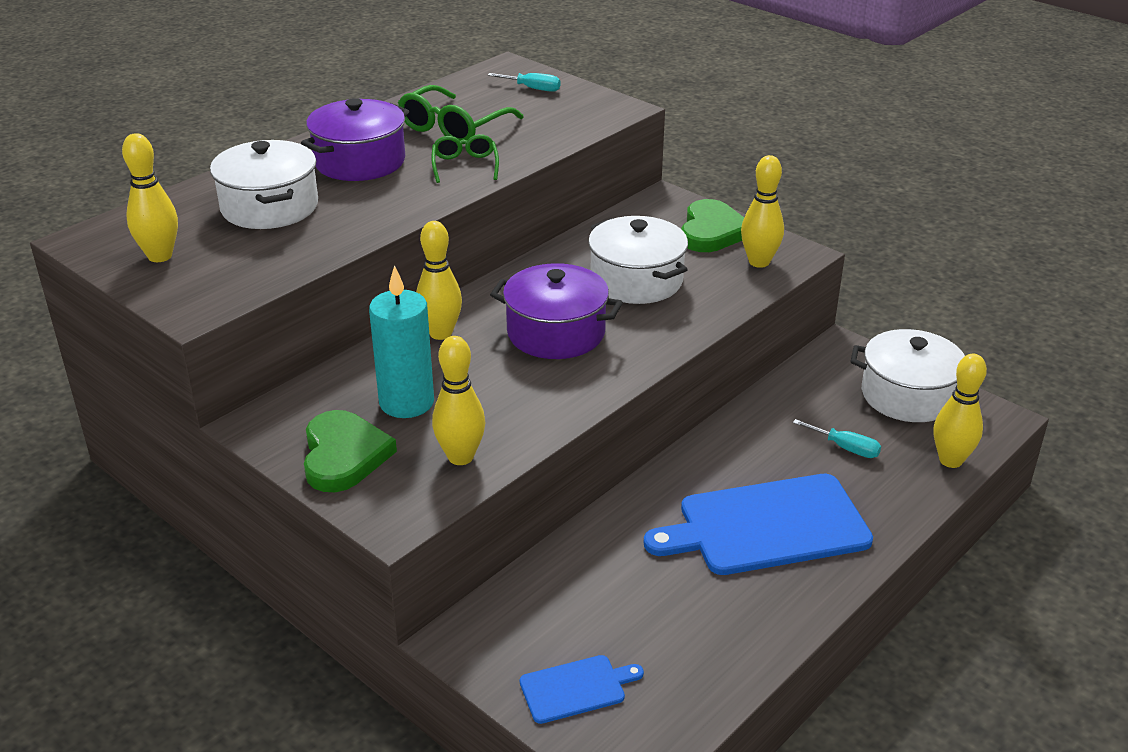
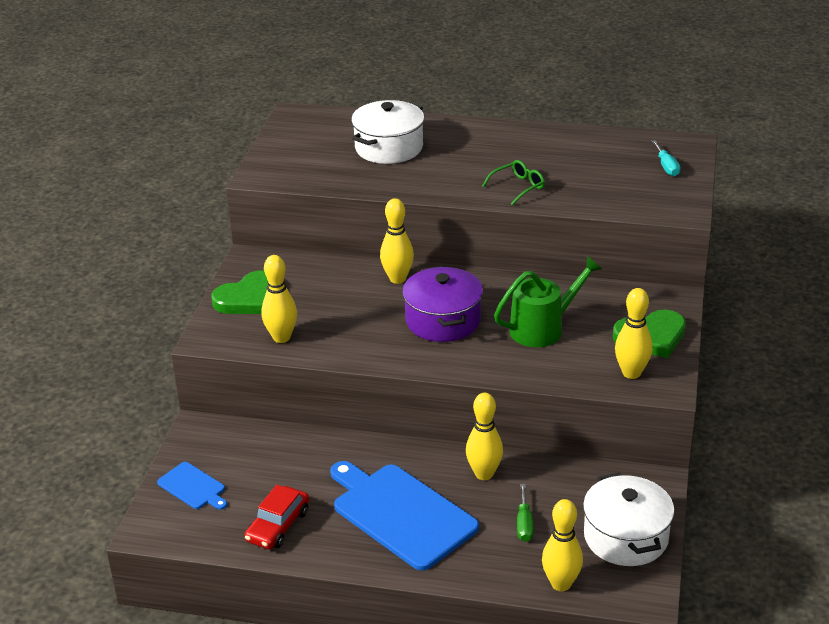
camera: 60 degrees right, 0 degrees up
(160, 256) = (301, 142): yellow bowling pin -> yellow bowling pin (484, 474)
(360, 161) = (478, 151): purple pot -> none
(406, 402) = (316, 297): turquoise candle -> none
(453, 127) = (566, 162): green glasses -> none
(636, 280) = (542, 328): white pot -> green watering can
(714, 634) = (278, 526): none -> red car
(845, 448) = (524, 524): turquoise screwdriver -> green screwdriver

